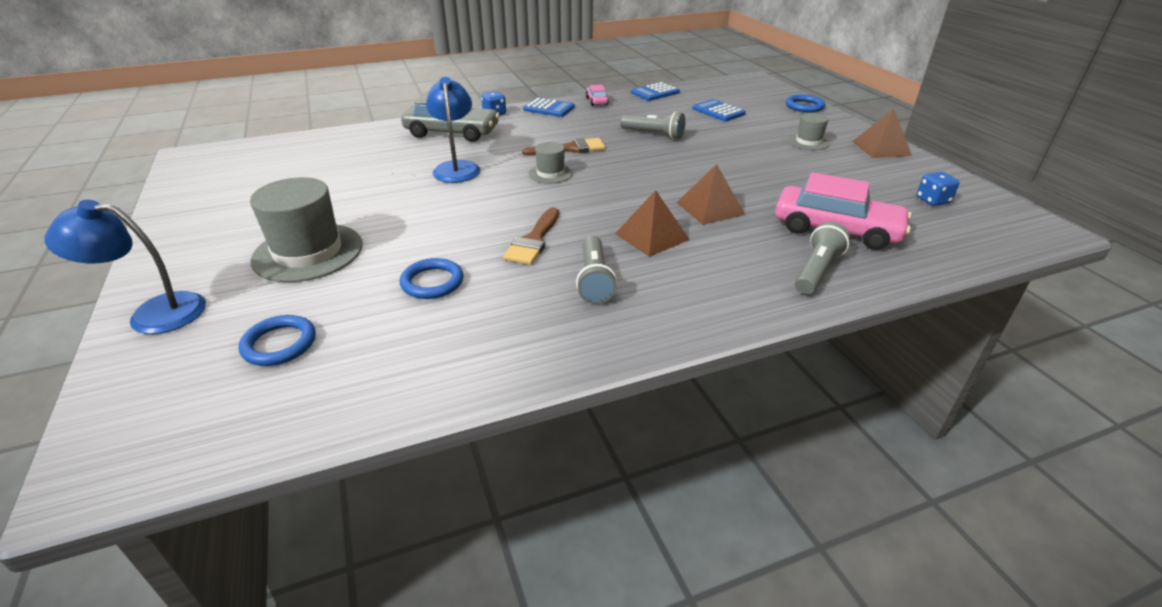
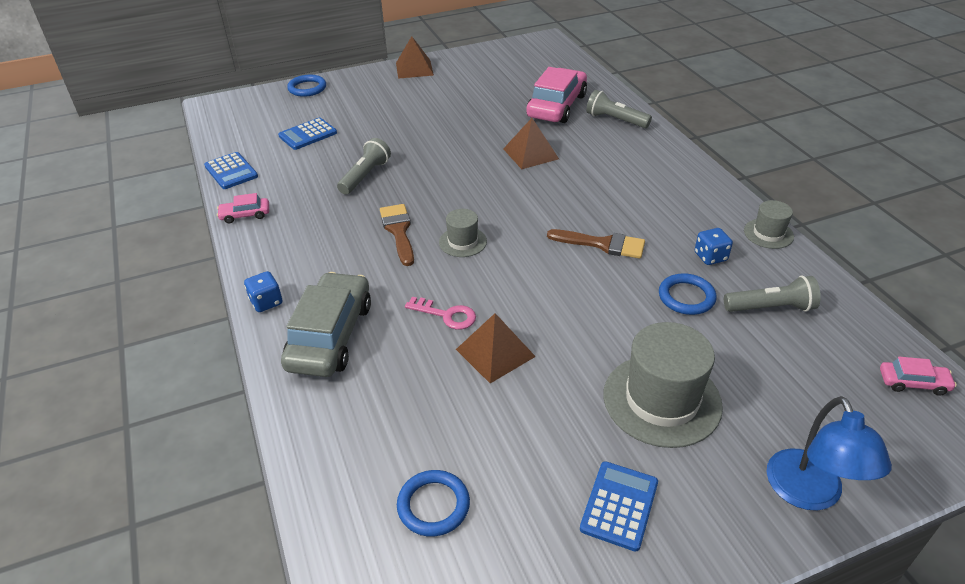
camera: 90 degrees left, 5 degrees up
(207, 432) = (913, 383): none -> pink car
(279, 344) = (806, 374): blue ring -> blue ring (433, 505)
(456, 168) = (446, 315): blue lamp -> pink key
(549, 108) = (261, 253): blue calculator -> blue calculator (619, 505)
(594, 280) = (655, 210): grey flashlight -> grey flashlight (770, 308)
(652, 236) = (583, 183): brown pyramid -> brown pyramid (495, 352)
(808, 142) = (397, 97): grey hat -> grey hat (768, 233)
(932, 200) = (508, 66): blue dice -> blue dice (710, 257)

